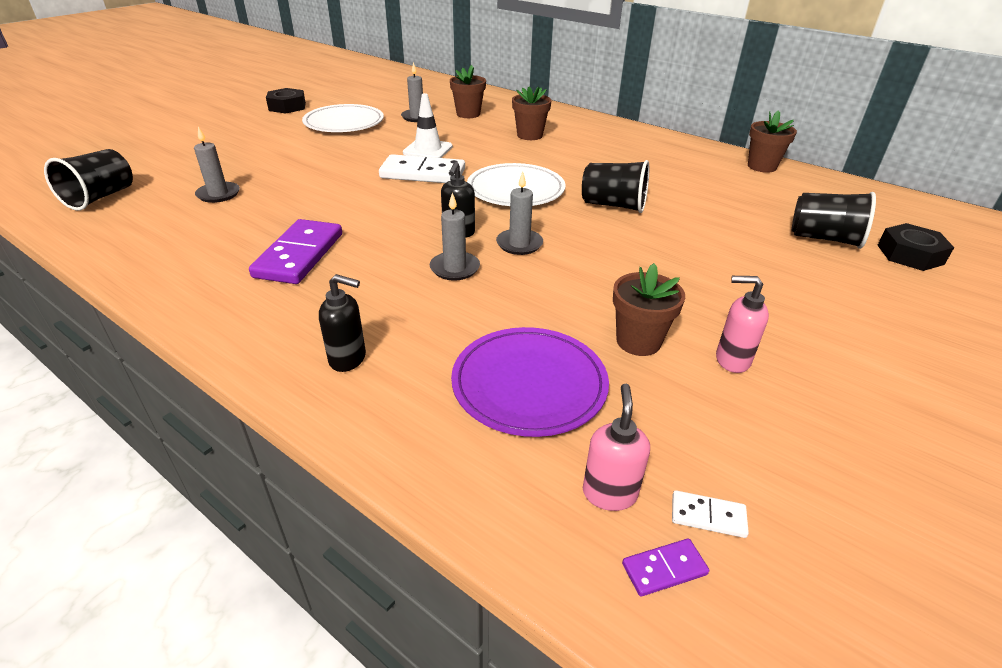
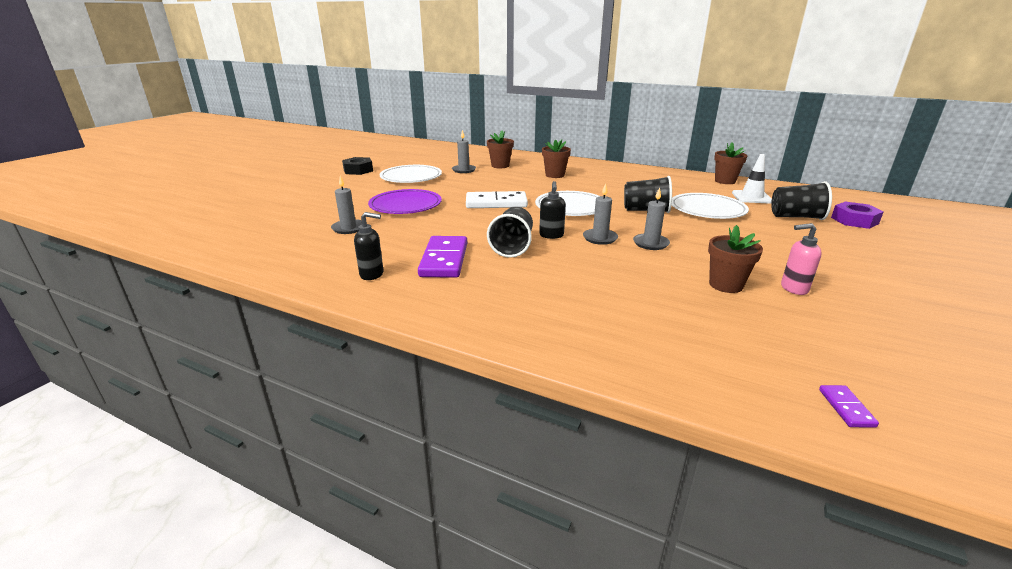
camera: 10 degrees left, 10 degrees down
(100, 197) = (252, 238): black cup -> black cup (512, 247)
(348, 359) = (533, 318): black soap dispenser -> black soap dispenser (372, 274)
(428, 150) = (488, 189): white traffic cone -> white traffic cone (751, 197)
(455, 268) = (566, 256): grey candle -> grey candle (650, 243)
(529, 384) = (673, 317): purple plate -> purple plate (405, 205)
(609, 493) = (777, 371): pink soap dispenser -> none
(664, 569) = (846, 408): purple domino -> purple domino turned 60 degrees counterclockwise
(701, 212) = (707, 209): none -> white plate
(708, 516) = (849, 375): white domino -> none
(910, 254) = (854, 220): black nut -> purple nut

